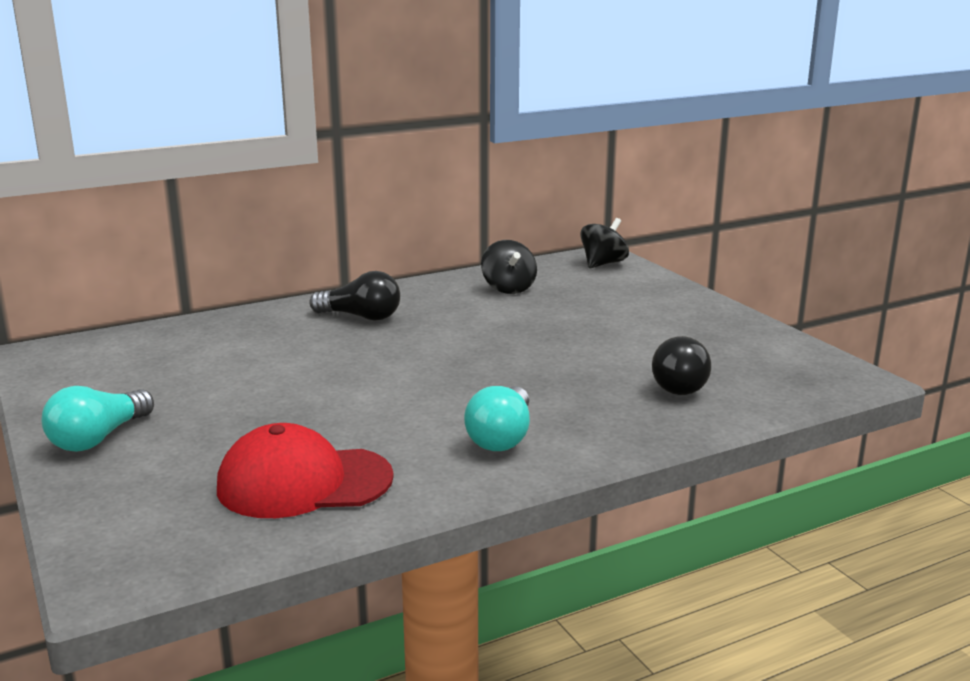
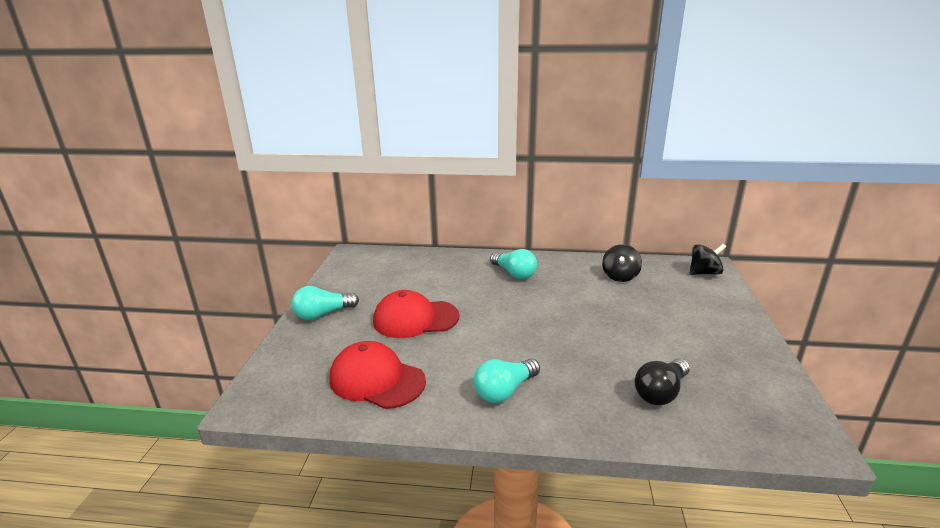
camera: 35 degrees right, 5 degrees up
(273, 402) = (415, 319): none -> red cap
(361, 317) = (514, 273): black light bulb -> turquoise light bulb

